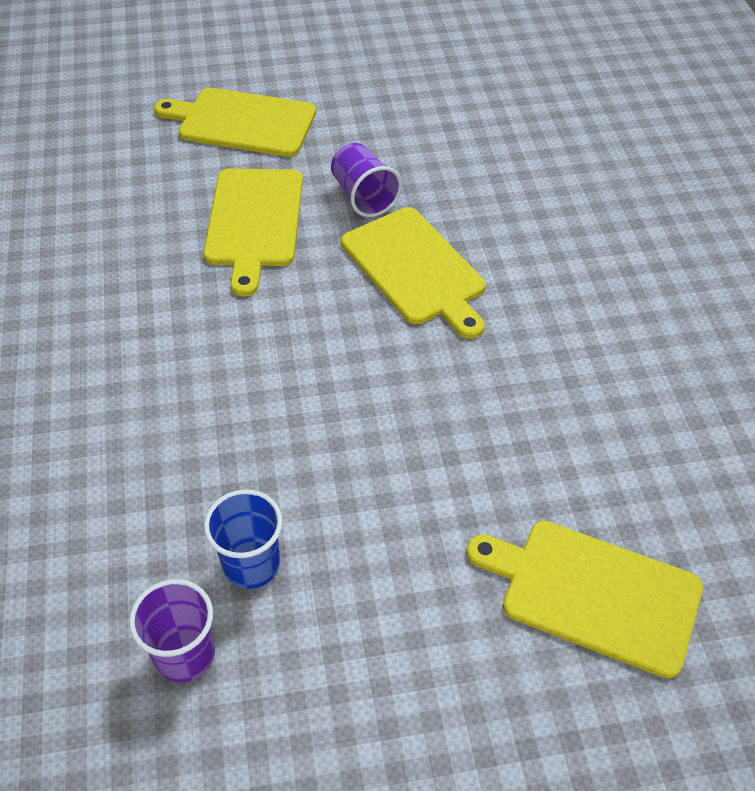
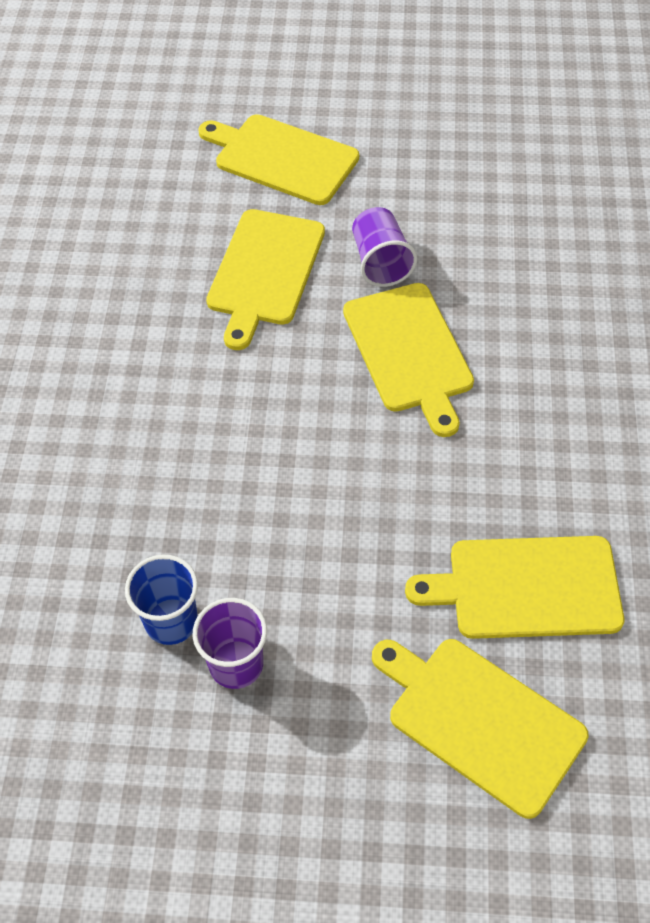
camera: 15 degrees right, 5 degrees up
(185, 655) = (91, 692): purple cup -> purple cup (236, 664)
(595, 459) = (526, 587): none -> yellow cutting board

